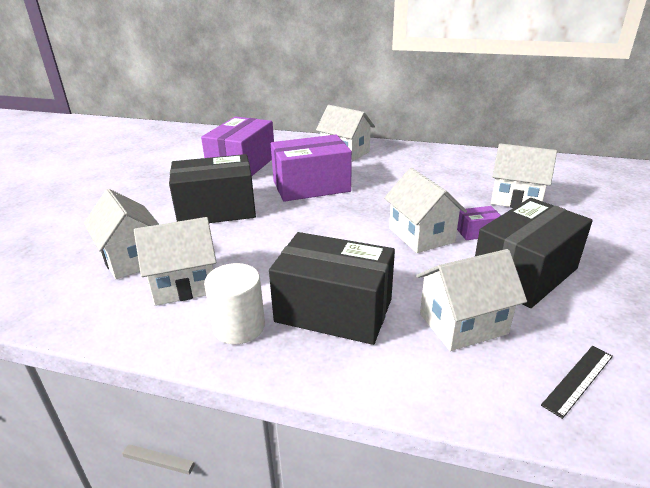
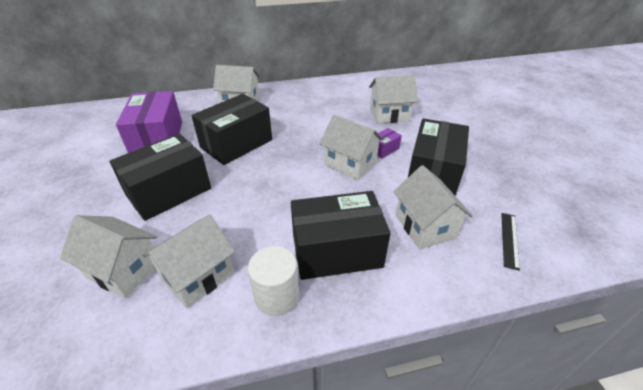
camera: 30 degrees left, 10 degrees up
(311, 186) = (236, 143): purple box -> black box
(463, 324) = (425, 226): white house -> white house turned 60 degrees counterclockwise

